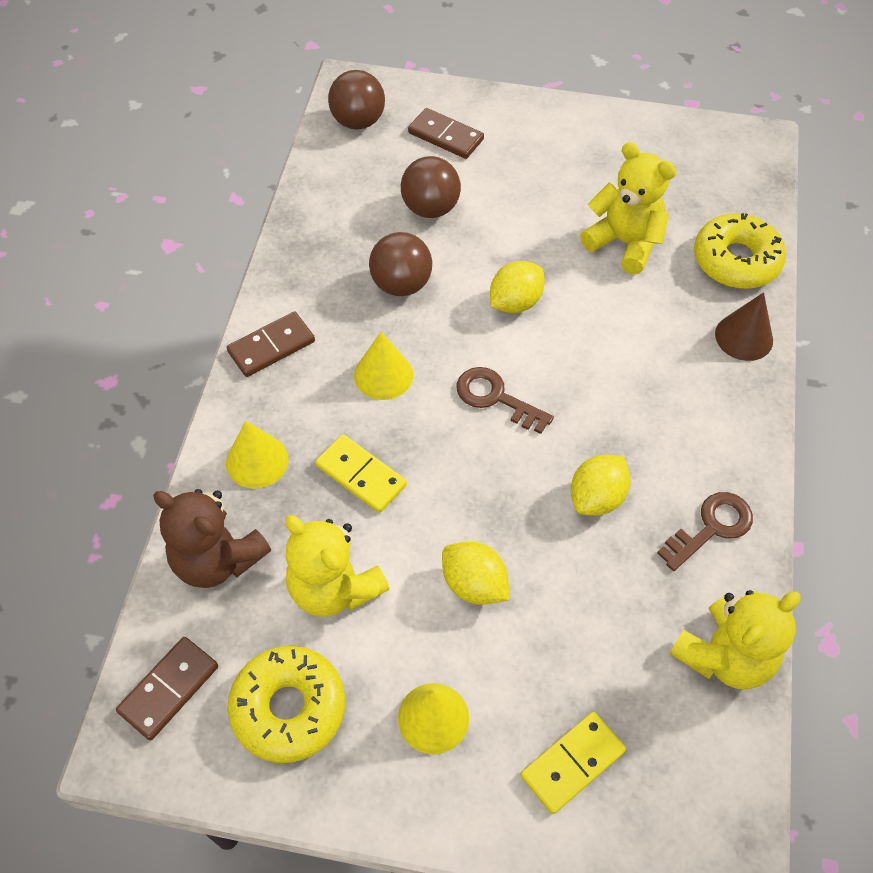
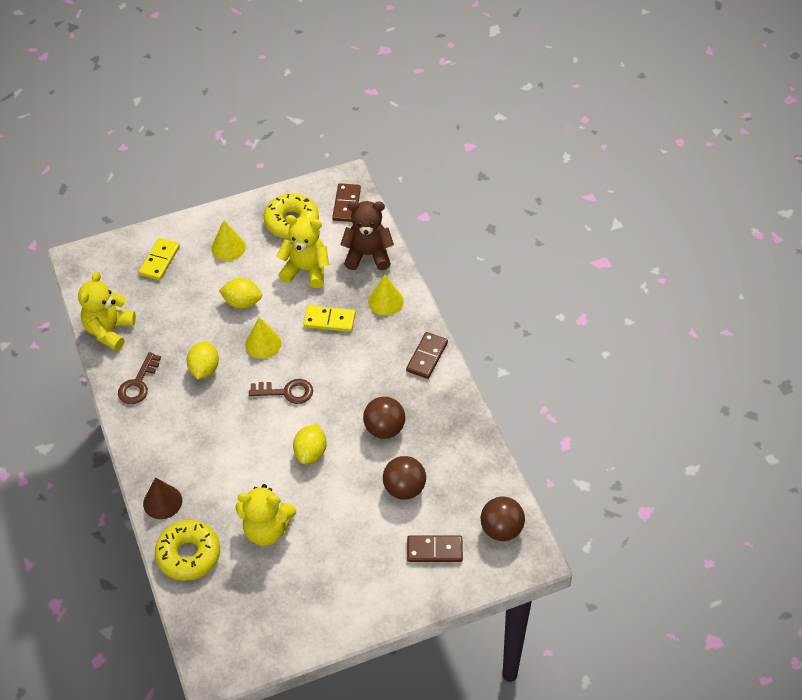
camera: 150 degrees right, 5 degrees down
(383, 375) = (355, 373): yellow cone -> yellow cone (263, 343)

